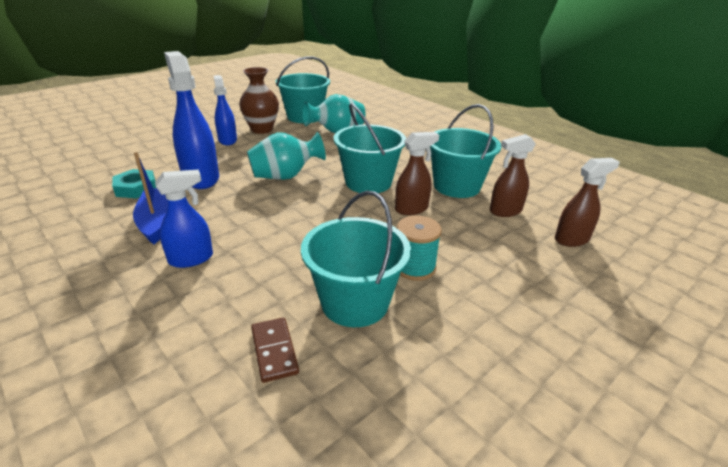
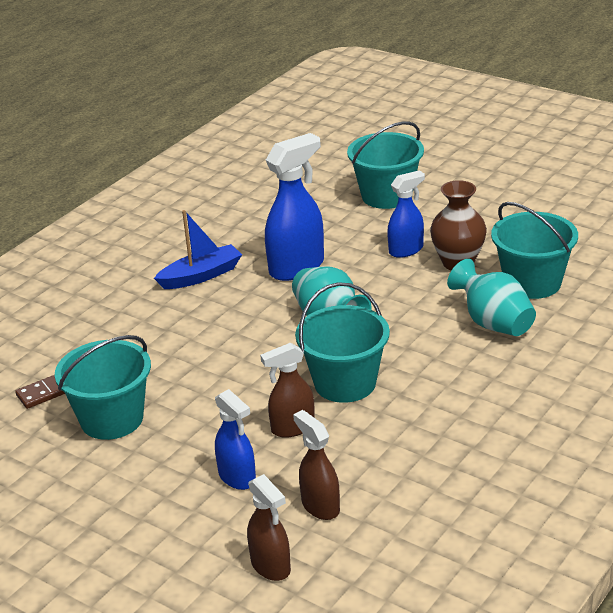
camera: 80 degrees right, 0 degrees up
(136, 188) = (257, 240): turquoise nut -> none
(191, 259) = (149, 315): blue spray bottle -> blue spray bottle (237, 477)
(412, 209) = (292, 428): brown spray bottle -> brown spray bottle turned 105 degrees clockwise
(414, 267) = (174, 446): turquoise spool -> none
(456, 186) = (371, 458): turquoise bucket -> turquoise bucket (386, 196)

